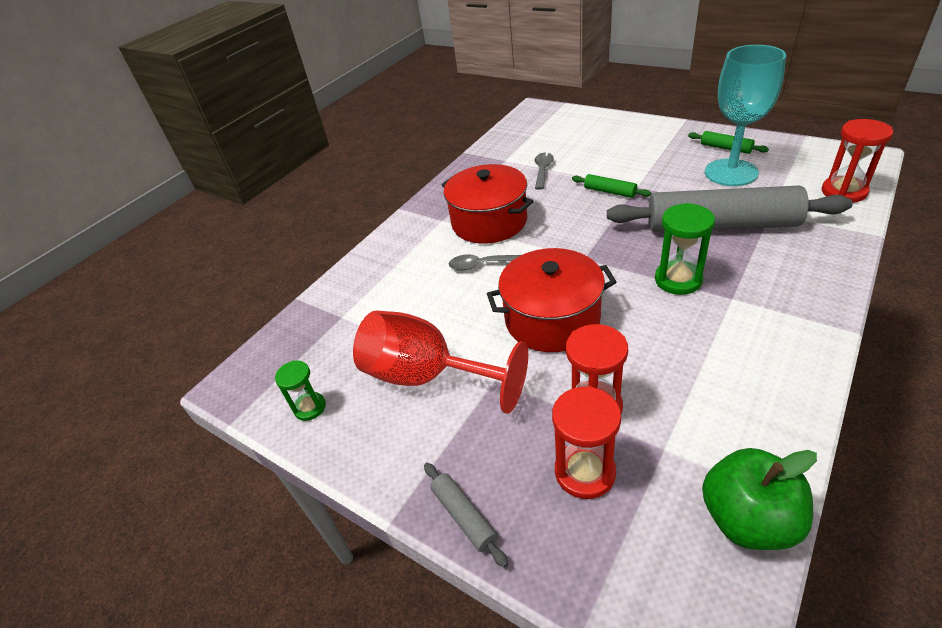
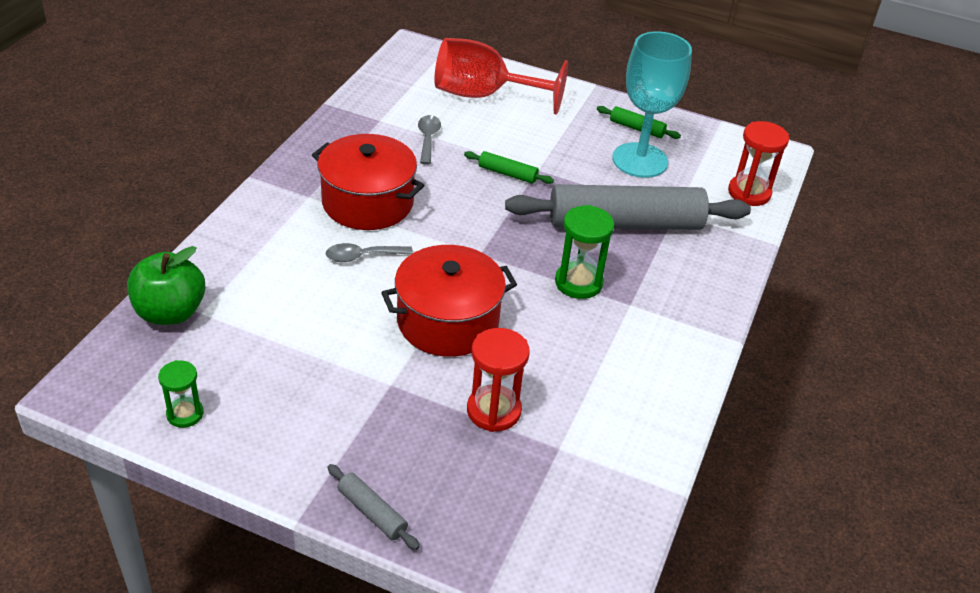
camera: 20 degrees left, 0 degrees up
(427, 376) = (316, 380): red goblet -> red goblet (483, 95)
(585, 472) = (486, 470): red hourglass -> none
(748, 519) = (628, 503): green apple -> green apple (170, 312)

